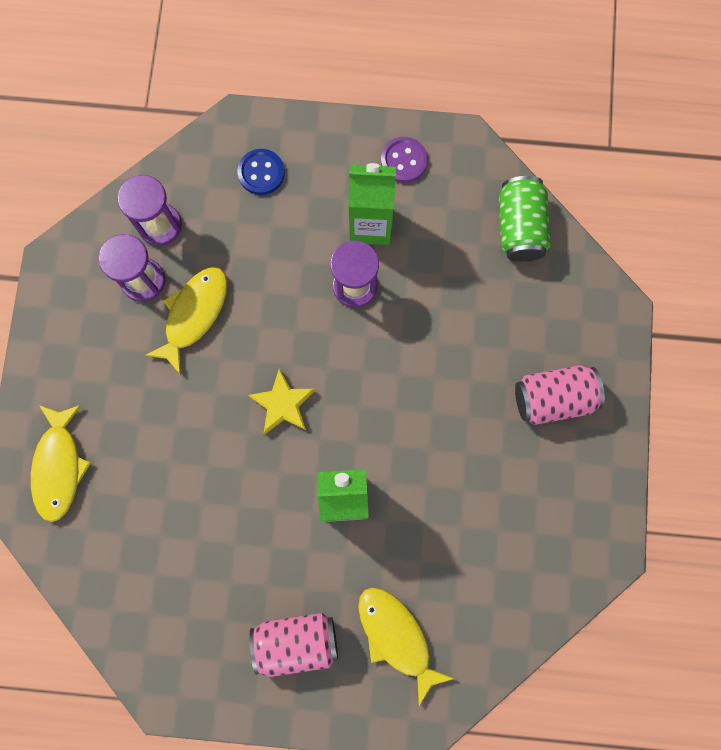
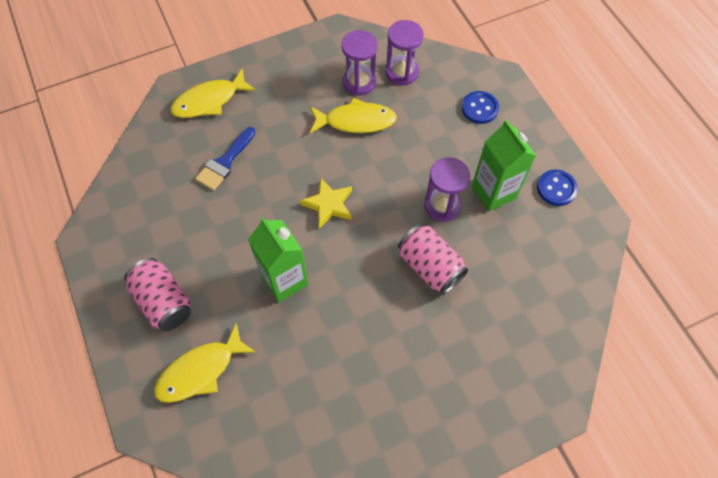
camera: 60 degrees right, 15 degrees down
(158, 490) = (225, 162): none -> blue brush
(396, 637) = (200, 370): yellow fish -> yellow fish turned 150 degrees counterclockwise
(403, 161) = (556, 188): purple button -> blue button
(519, 228) = (568, 293): green can -> none
(553, 398) = (452, 391): pink can -> pink can (430, 266)

